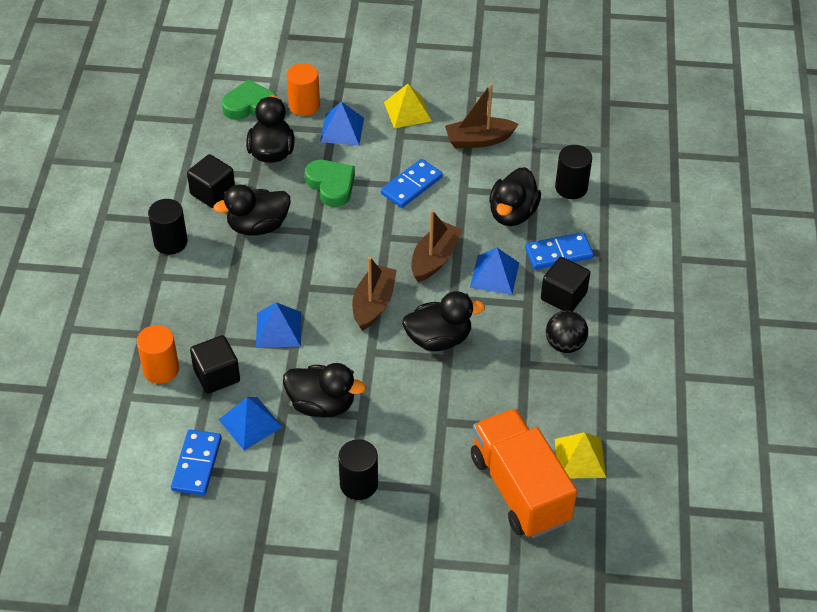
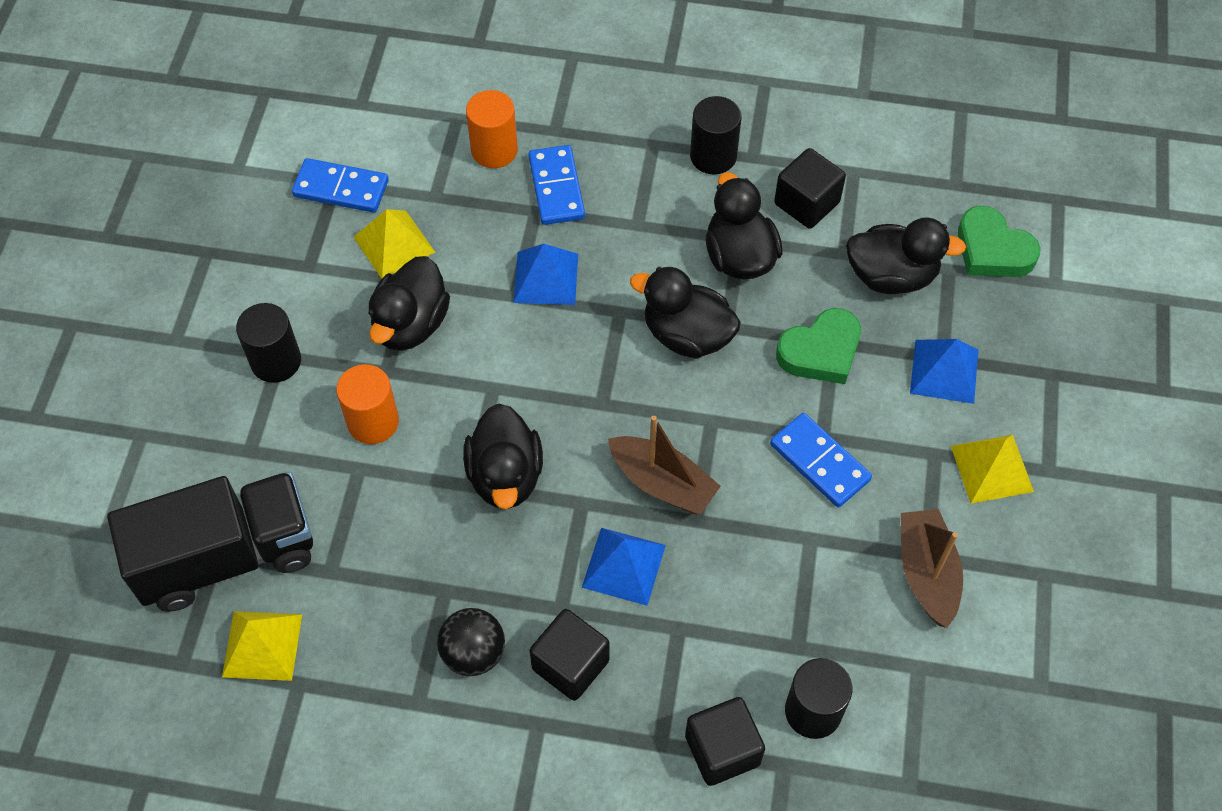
camera: 95 degrees right, 10 degrees up
(217, 375) = (476, 208): black cube -> black cube (722, 750)
(250, 106) = (992, 250): green heart -> green heart turned 135 degrees clockwise
(250, 423) = (394, 244): blue pyramid -> yellow pyramid
(304, 105) = (997, 321): orange cylinder -> orange cylinder (373, 422)
(373, 304) = (580, 395): brown boat -> none
(512, 213) = (754, 608): black duck -> black duck (687, 335)
(519, 489) = (227, 556): orange truck -> black truck
(558, 253) = (663, 669): blue domino -> blue domino (556, 188)

